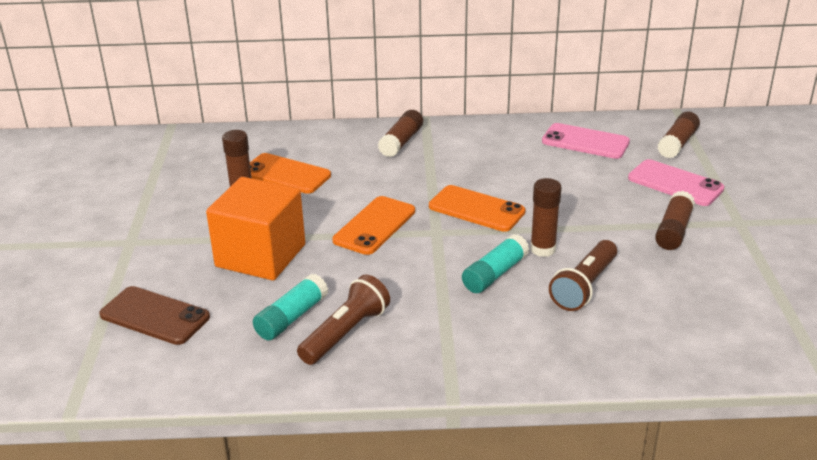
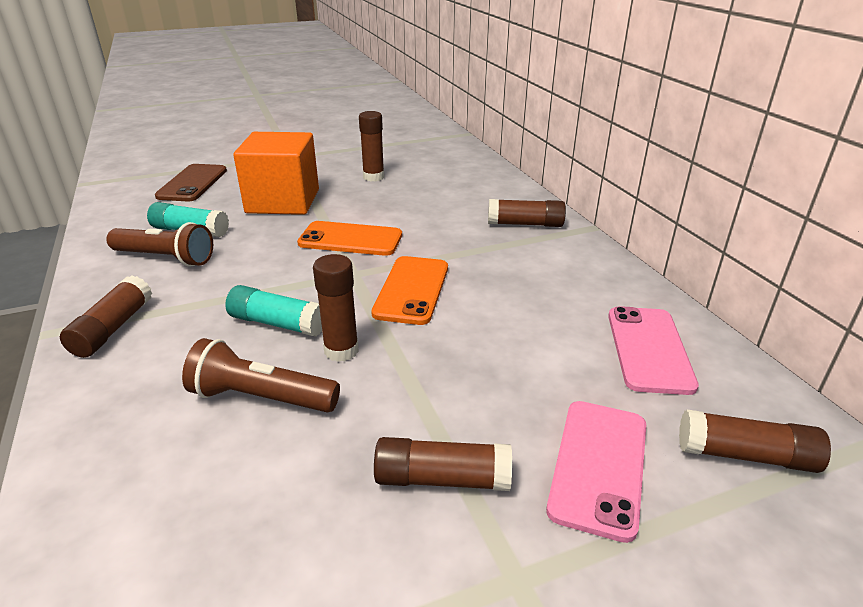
camera: 70 degrees right, 0 degrees up
(286, 174) = (420, 185): orange phone -> none
(463, 360) = (113, 328): none -> brown glue stick

